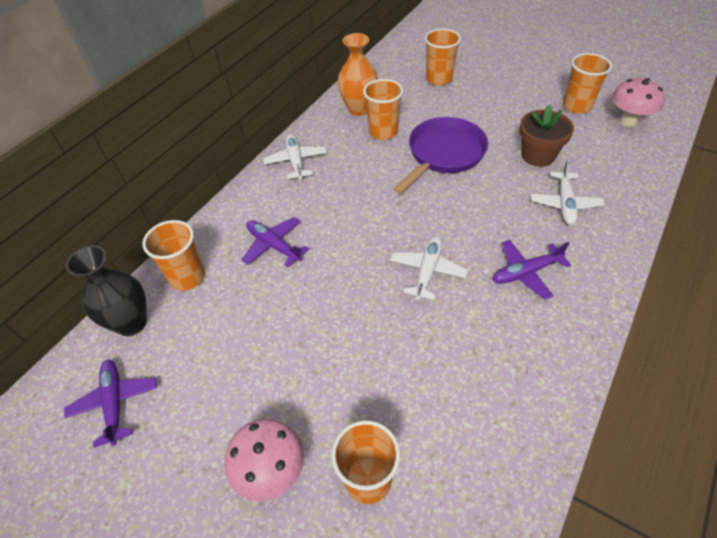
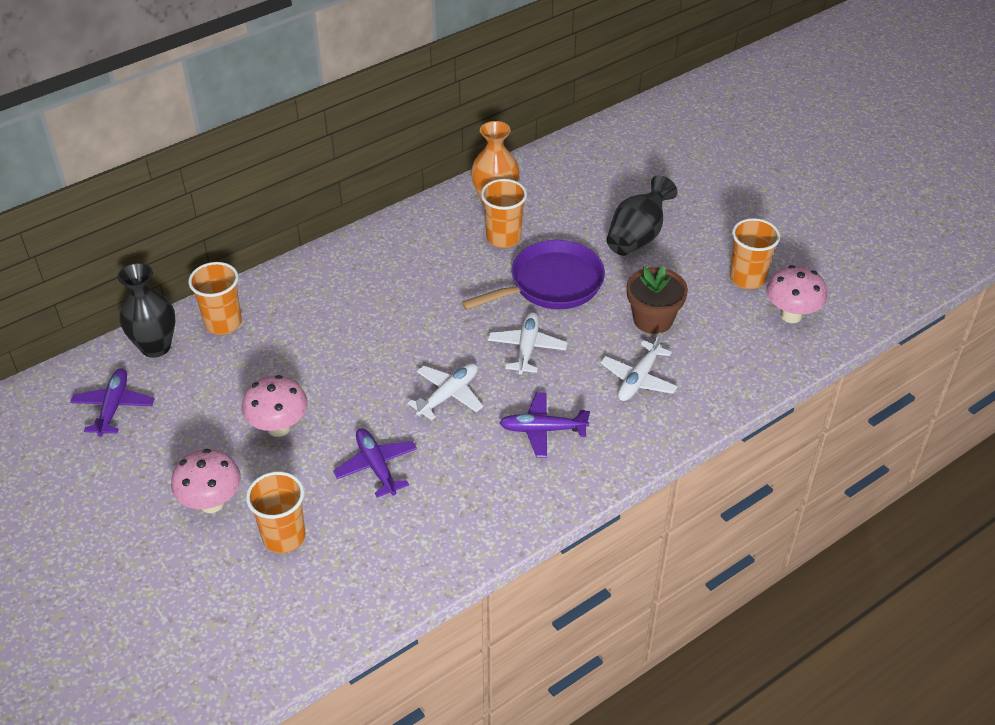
camera: 20 degrees right, 5 degrees down
(273, 245) = (318, 320): purple plane -> purple plane (376, 466)
(295, 360) = (279, 427): none -> pink mushroom
(296, 161) = (390, 241): white plane -> white plane (527, 348)
(439, 79) = (612, 193): orange cup -> none
(479, 102) = (637, 236): none -> black vase

